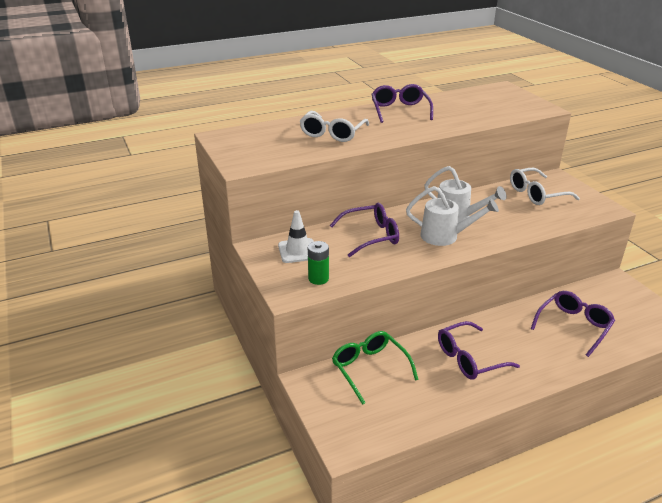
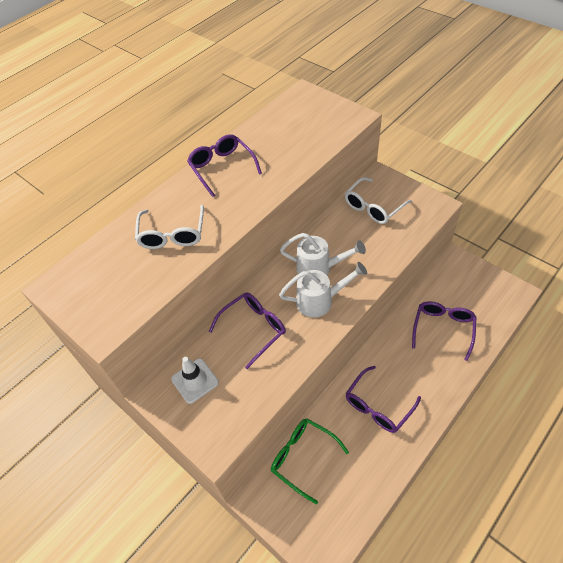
camera: 20 degrees left, 20 degrees up
(318, 278) = (232, 412): green battery -> none

